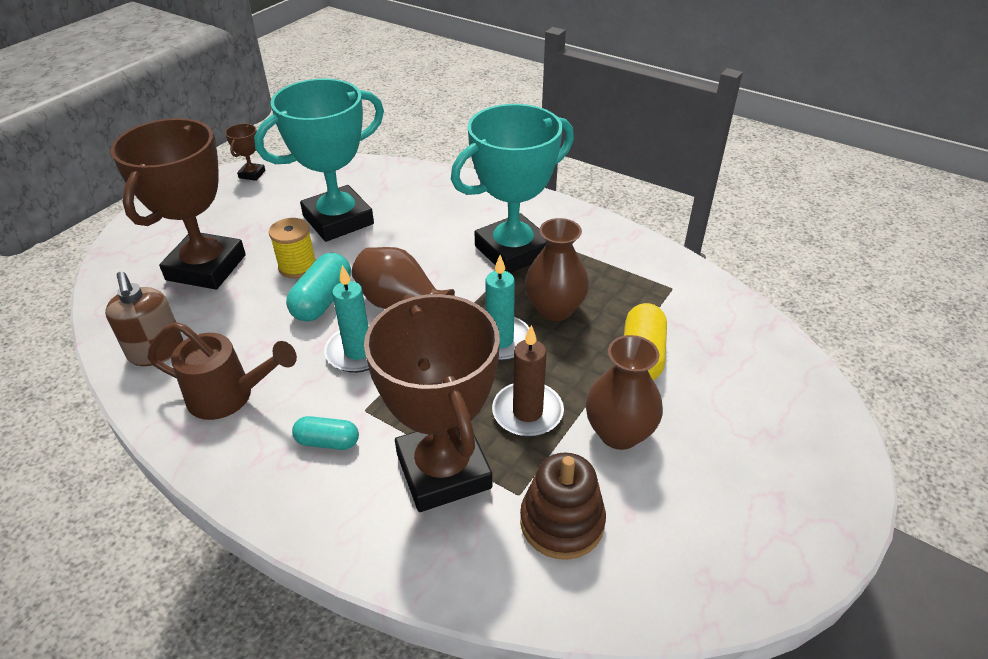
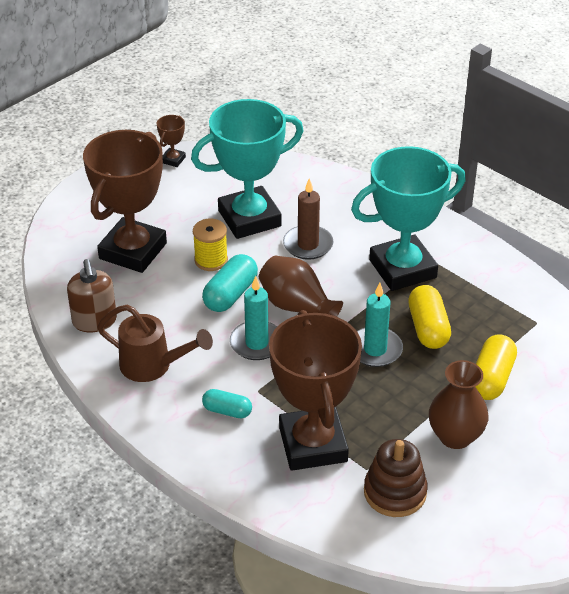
camera: 10 degrees right, 0 degrees up
(527, 412) = (386, 410): brown candle -> brown candle (308, 245)
(555, 309) = (428, 328): brown vase -> yellow capsule

